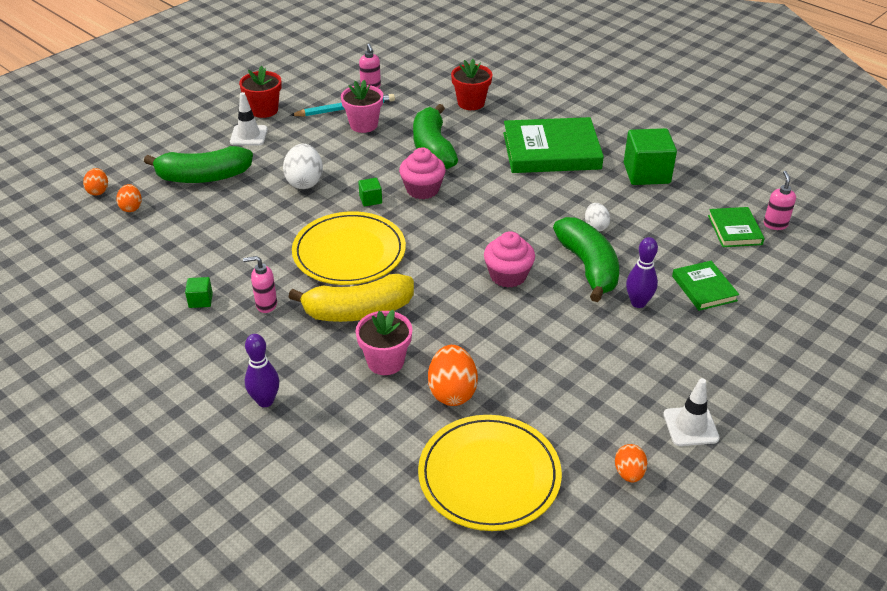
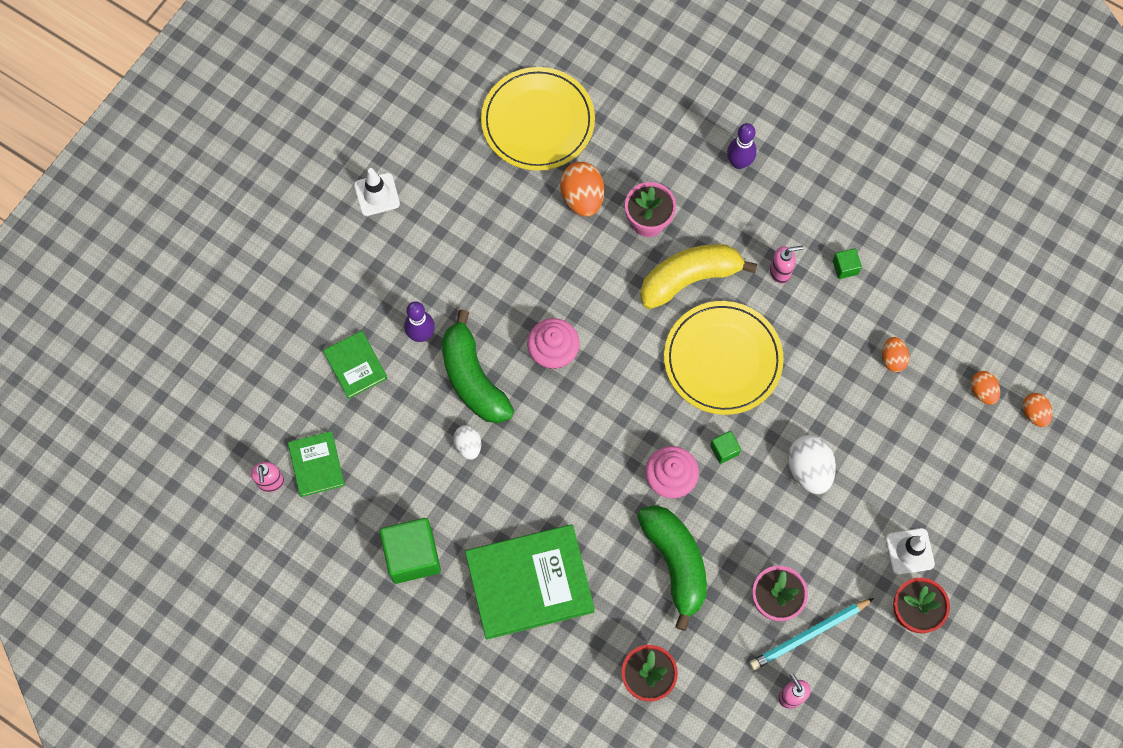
camera: 170 degrees right, 30 degrees up
(203, 177) = (928, 459): green banana -> none
(629, 473) = (428, 141): orange egg -> orange egg (892, 359)

